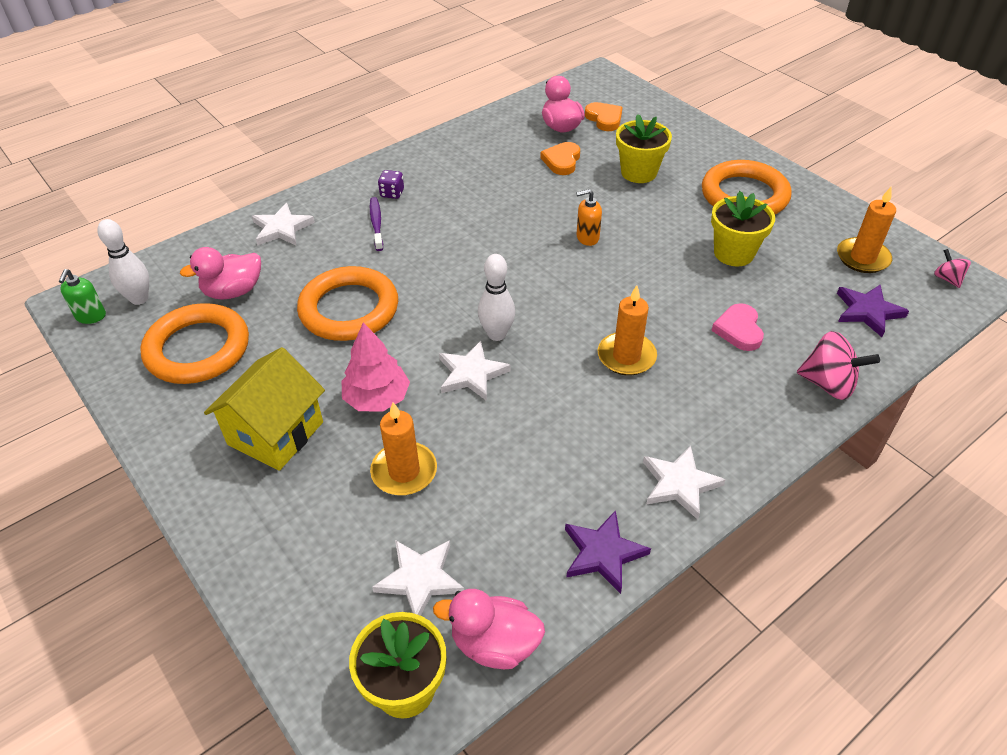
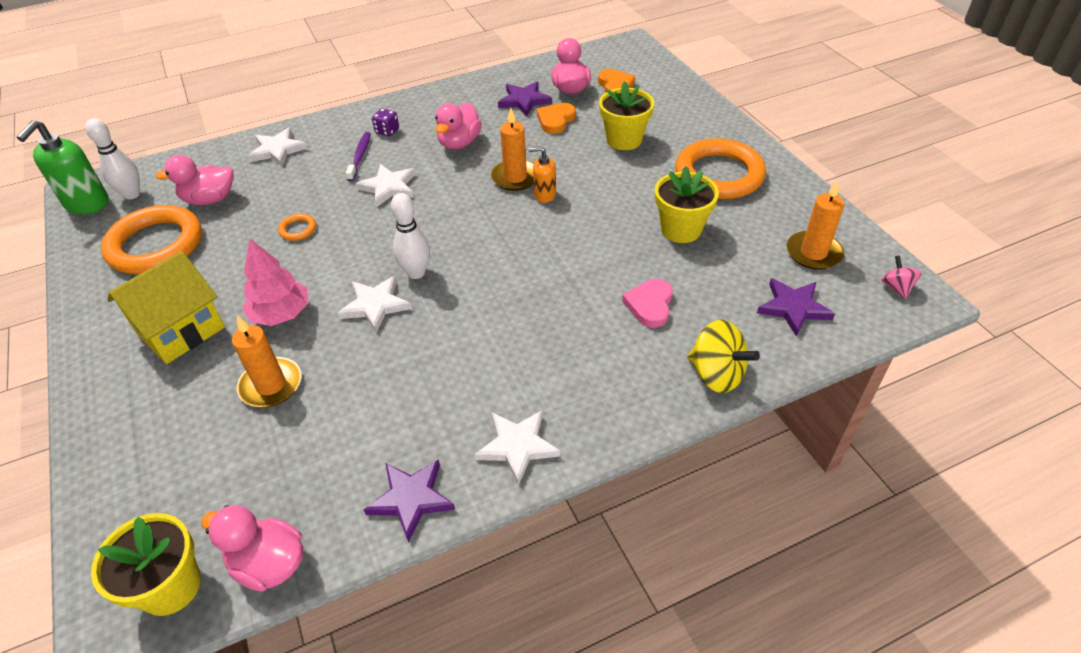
camera: 15 degrees right, 0 degrees up
(91, 316) = (87, 204): green soap dispenser -> green soap dispenser, size x1.74
(349, 309) = (298, 229): orange ring -> orange ring, size x0.40
(420, 579) = (234, 488): white star -> white star (389, 187)
(475, 196) = (459, 143): none -> pink duck
(520, 144) = (524, 101): none -> purple star
(626, 356) = (526, 313): orange candle -> orange candle (515, 177)
(828, 384) = (716, 374): pink spinning top -> yellow spinning top

